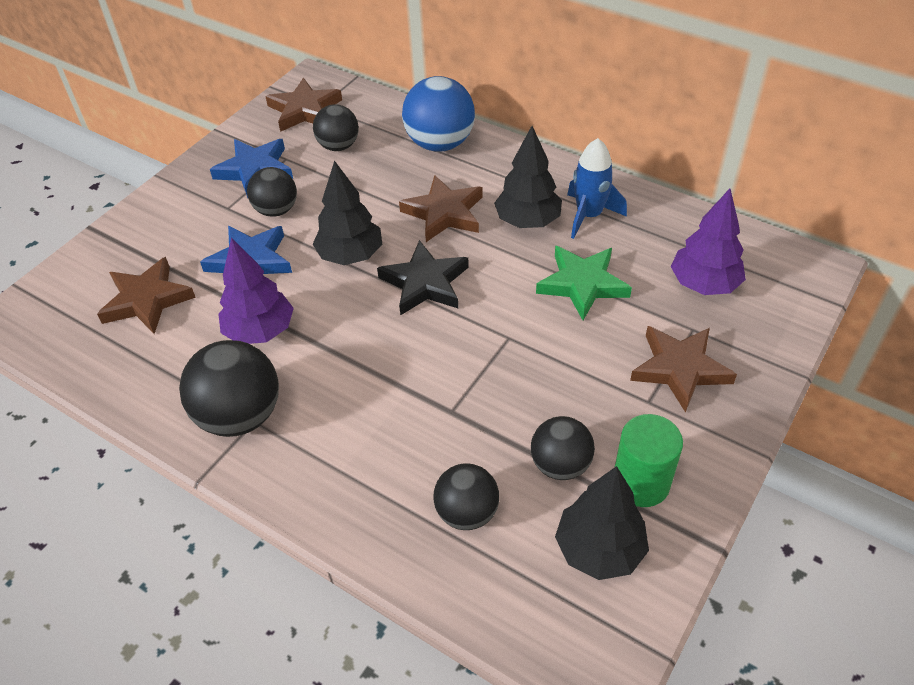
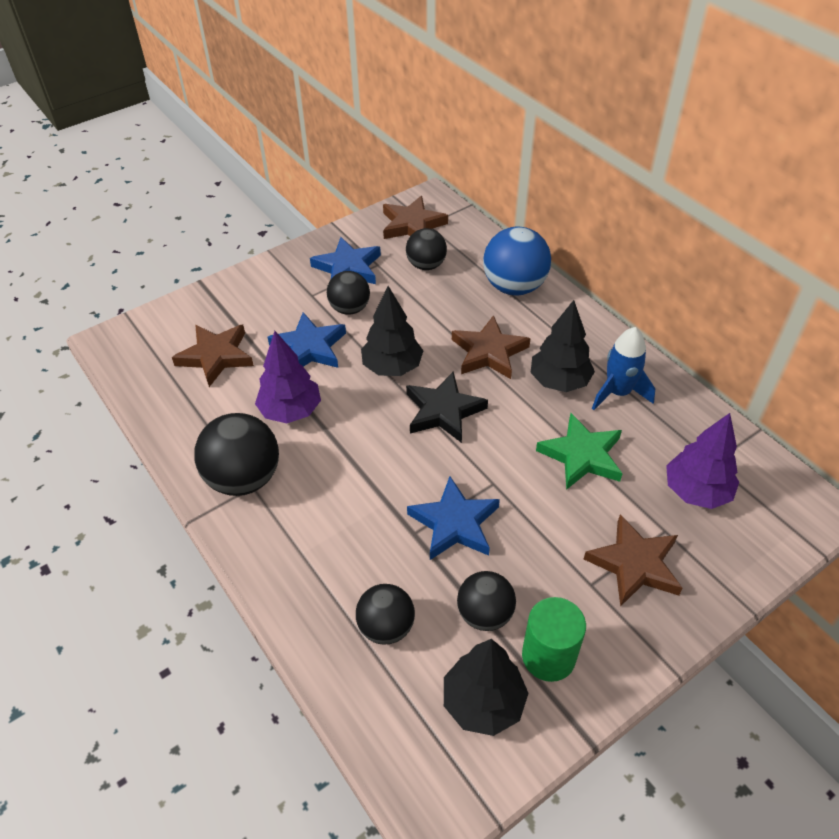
camera: 20 degrees right, 0 degrees up
(488, 388) = (454, 523): none -> blue star

